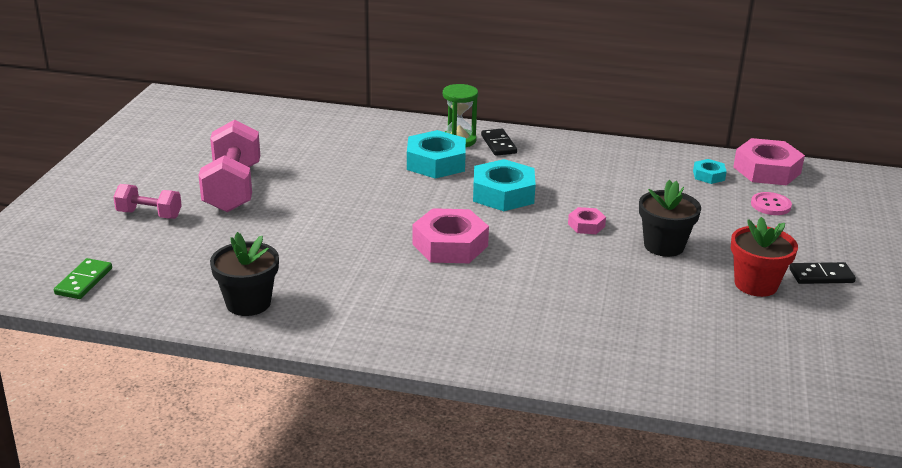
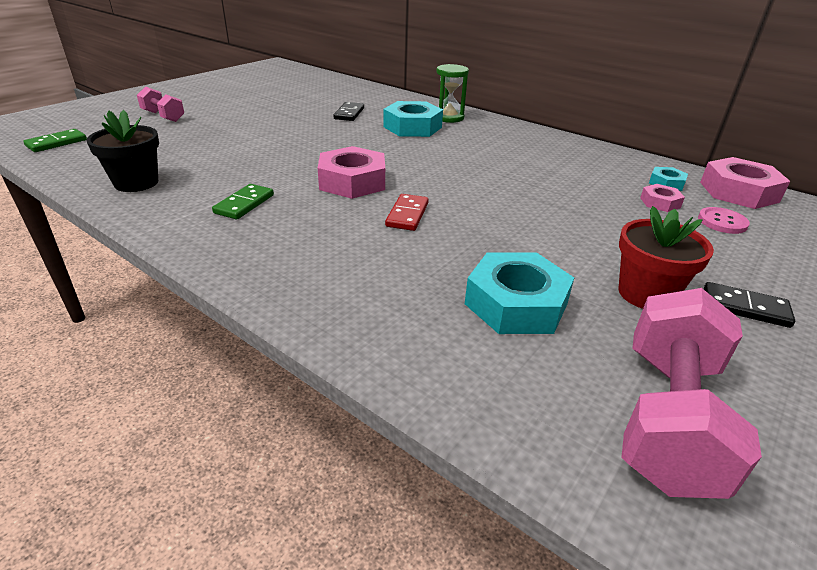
camera: 25 degrees right, 5 degrees up
(233, 188) = (240, 113): pink dumbbell -> pink dumbbell (667, 418)
(382, 296) = (244, 204): none -> green domino
(498, 144) = (479, 125): black domino -> black domino (349, 113)
(503, 194) = (444, 157): turquoise nut -> turquoise nut (516, 304)
(532, 266) = (407, 215): none -> red domino
(586, 225) = (497, 195): pink nut -> pink nut (660, 202)
(664, 246) = (563, 230): black flower pot -> none

